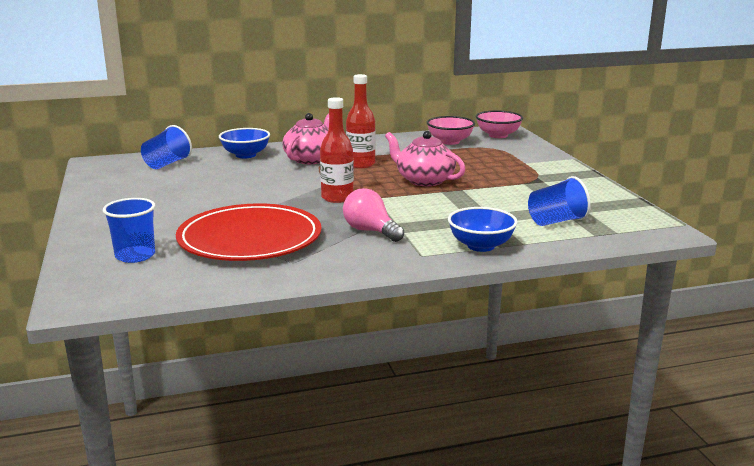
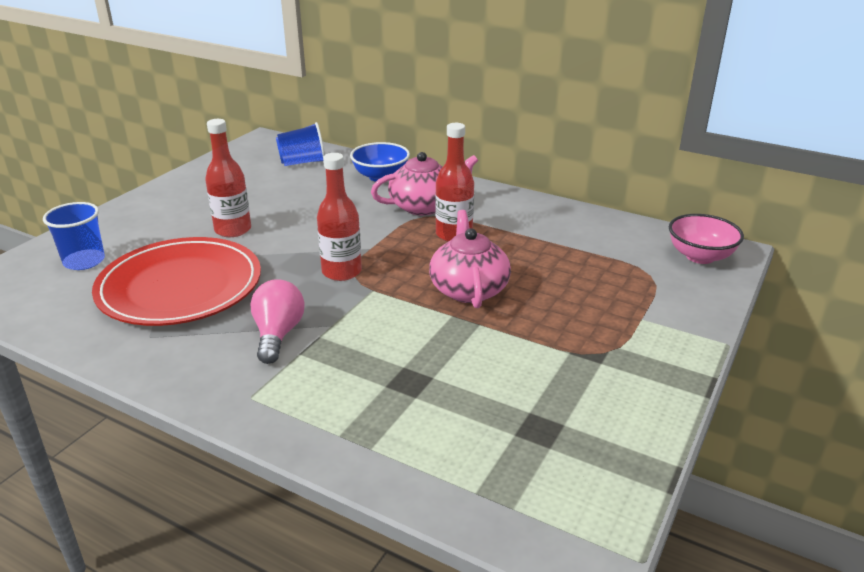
camera: 45 degrees right, 10 degrees up
(210, 206) = (233, 230): none -> red bottle
(450, 142) = (616, 242): pink bowl -> none
(481, 246) = (325, 422): blue bowl -> none
(556, 221) = (478, 438): blue cup -> none

